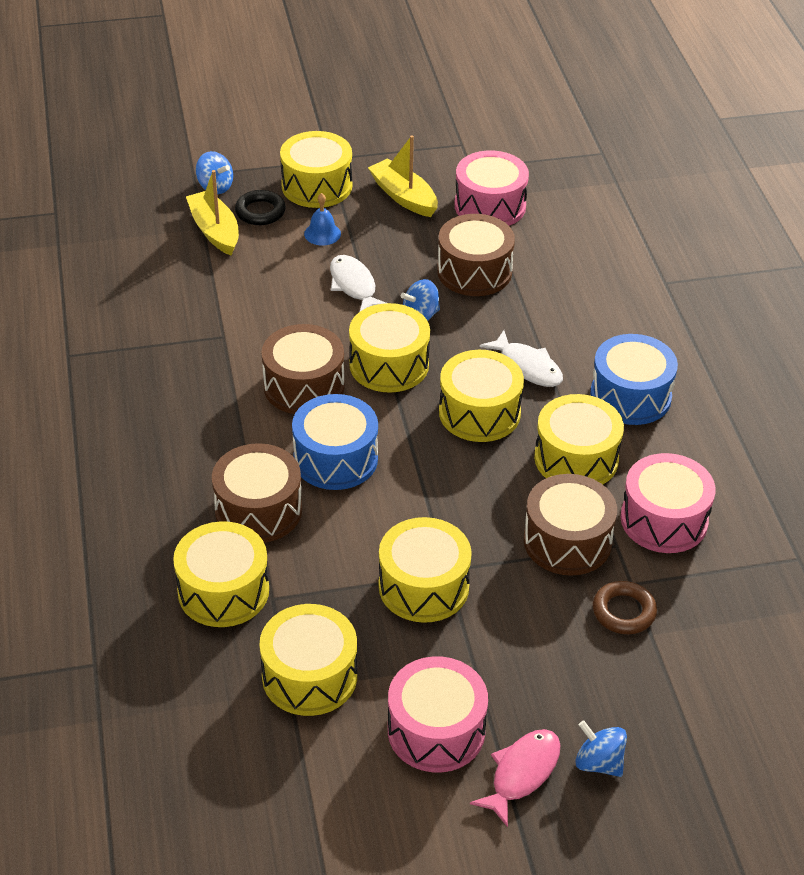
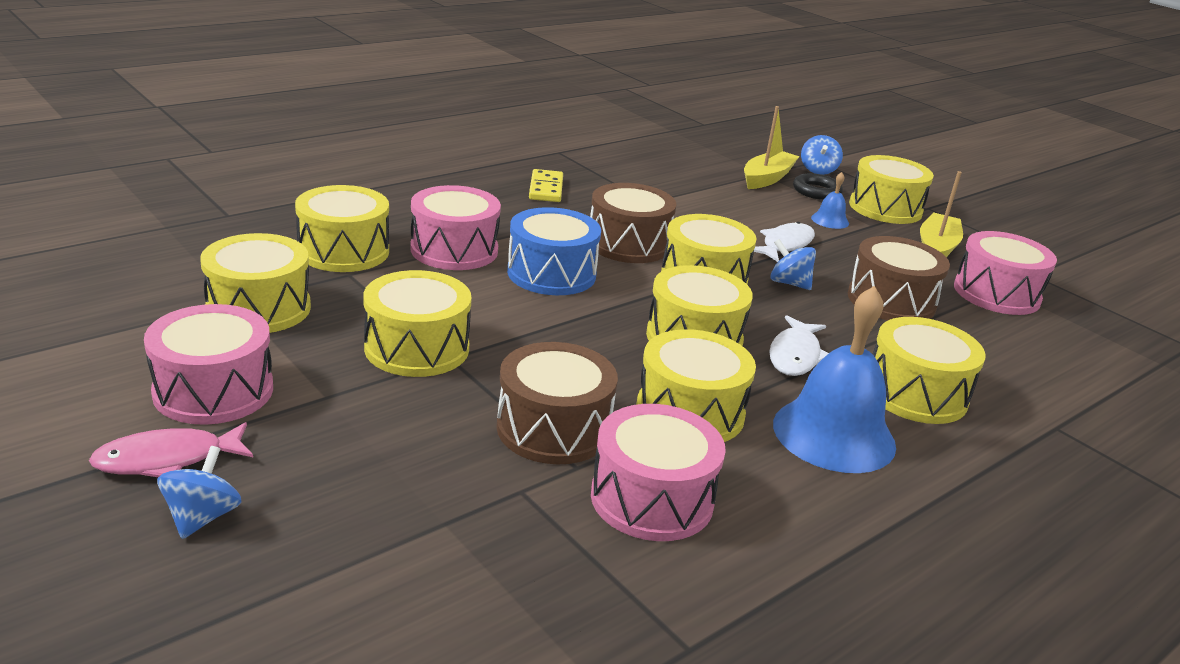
camera: 60 degrees right, 15 degrees down
(156, 399) = (546, 189): none -> yellow domino
(258, 510) = (454, 250): brown drum -> pink drum
(522, 773) = (167, 459): pink fish -> pink fish turned 150 degrees clockwise
(601, 329) = (915, 393): none -> yellow drum
(624, 611) = (469, 492): brown ring -> none
(630, 396) = (834, 434): blue drum -> blue bell

